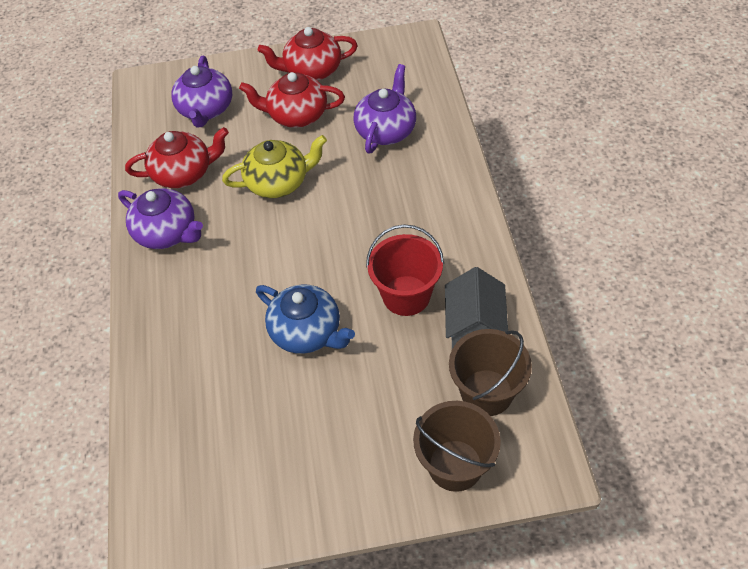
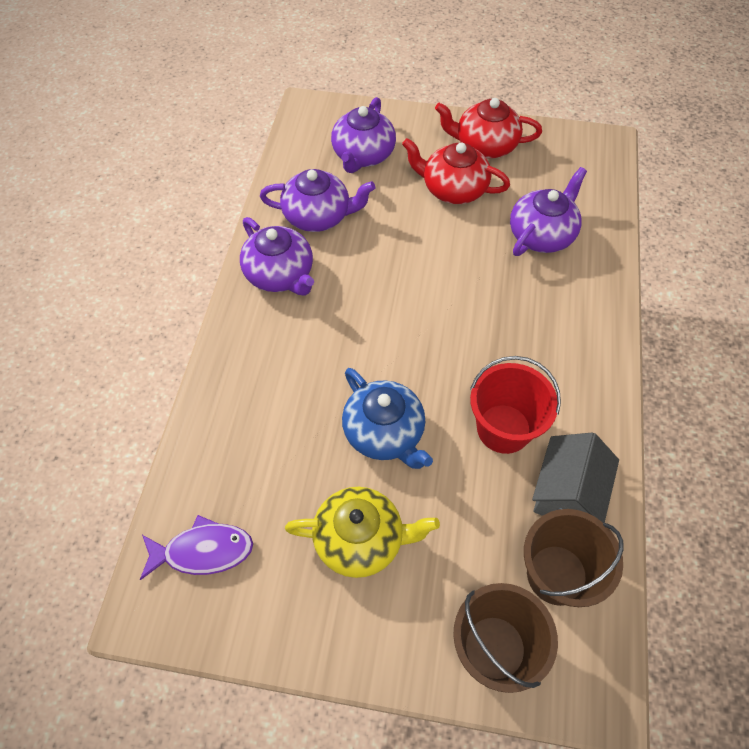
camera: 15 degrees right, 5 degrees up
(183, 479) = (203, 551): none -> purple fish
(184, 173) = (318, 216): red teapot -> purple teapot
(278, 182) = (410, 256): yellow teapot -> yellow teapot (361, 539)

